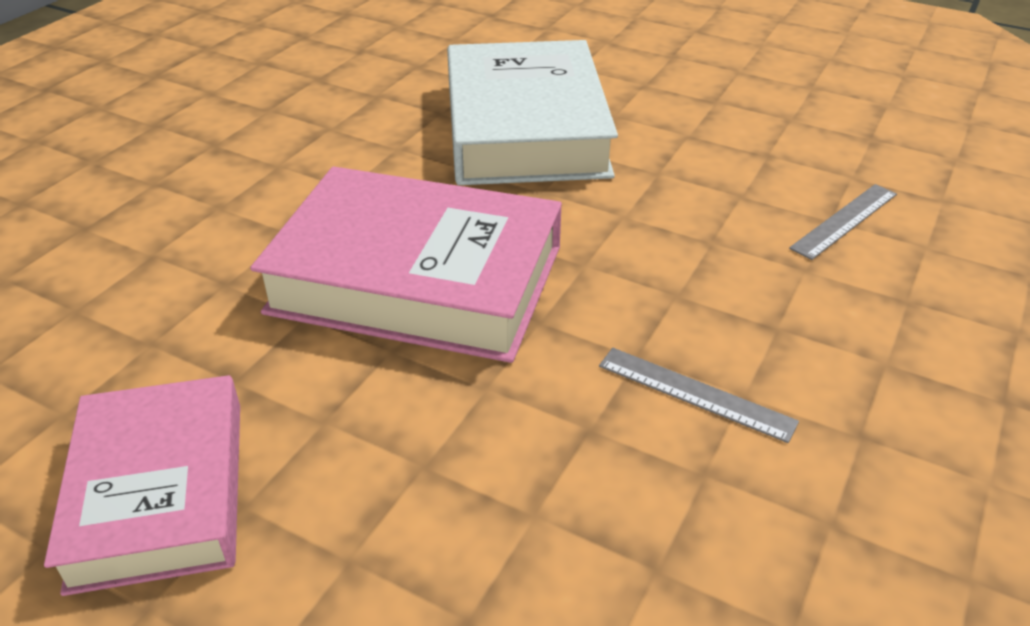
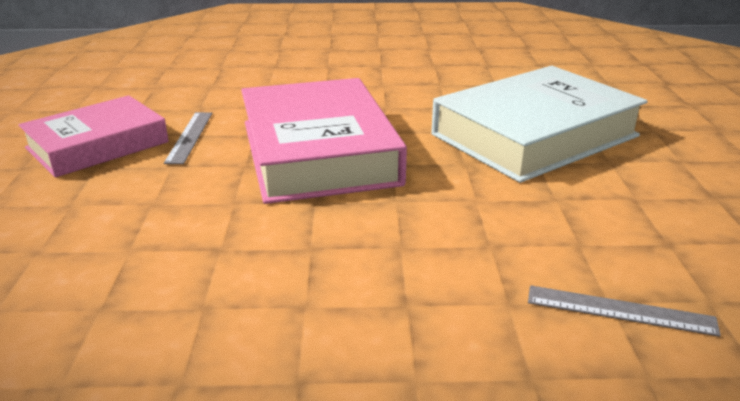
camera: 60 degrees right, 10 degrees down
(695, 393) = (288, 282): grey ruler -> grey ruler (190, 137)

